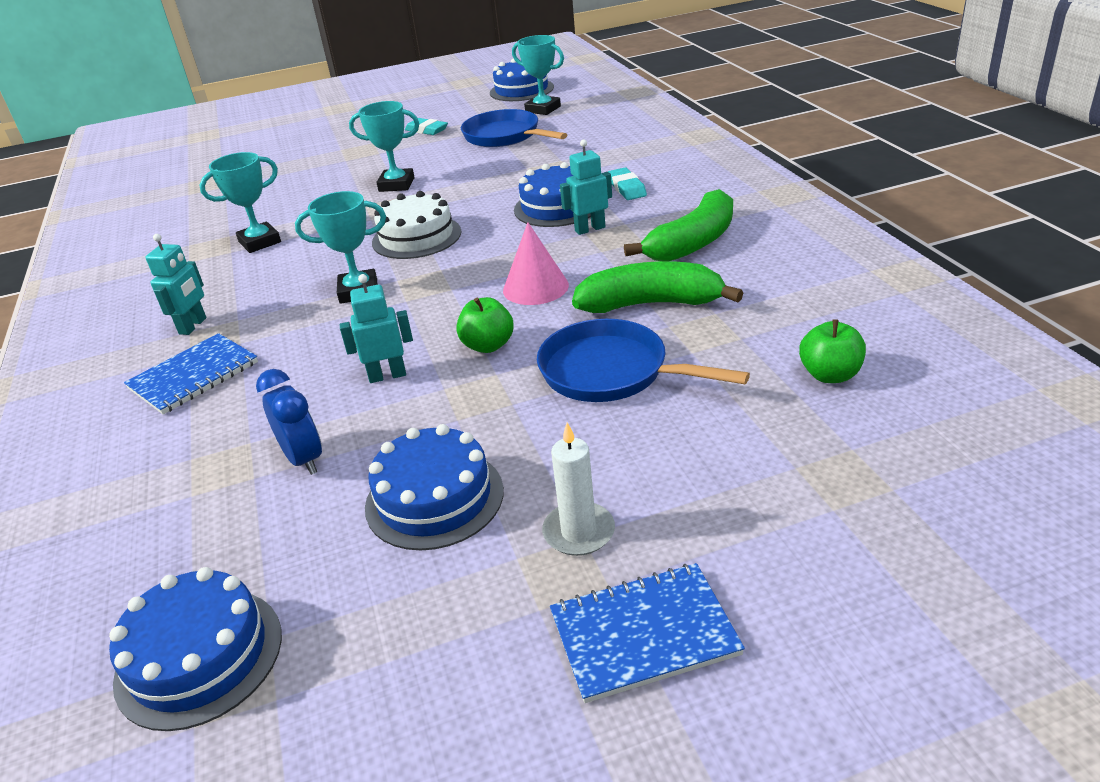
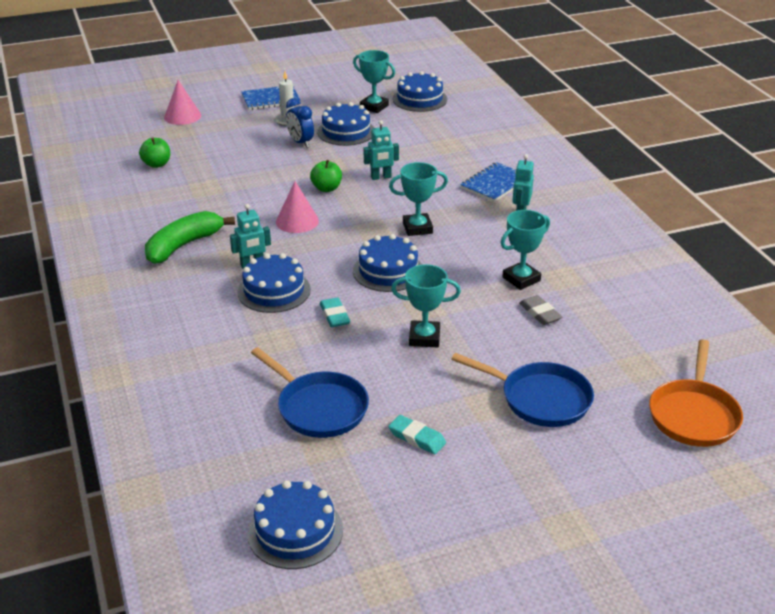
camera: 175 degrees right, 0 degrees up
(194, 161) = (694, 414): none -> orange pan
(265, 213) = (540, 313): none -> grey eraser
(304, 459) = (410, 146): blue clock -> blue clock (300, 142)
(416, 237) = (388, 271): white cake -> blue cake
(543, 109) = (269, 465): turquoise trophy -> turquoise trophy (374, 107)
(611, 372) = (261, 172): blue pan -> blue pan (540, 399)
(626, 188) = (211, 306): turquoise eraser -> turquoise eraser (334, 315)
(651, 304) = (228, 205): green banana -> none
(871, 535) = (182, 116): none -> pink cone

